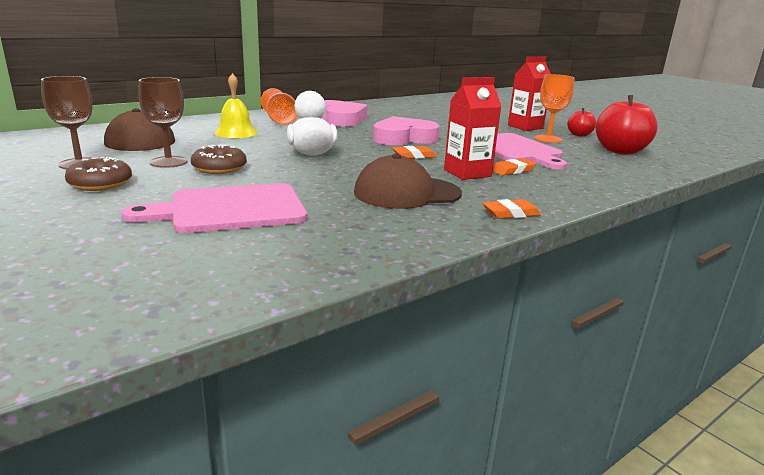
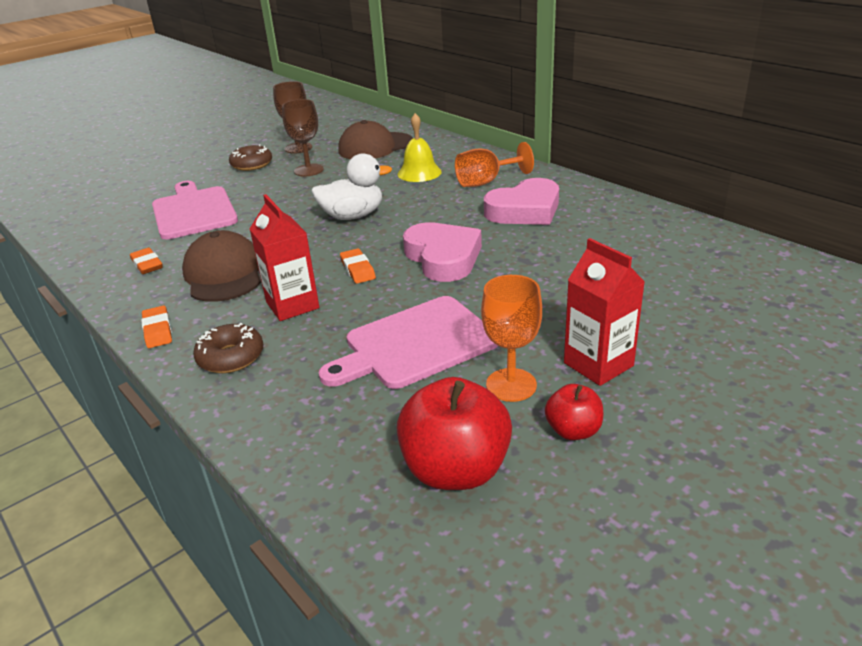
camera: 90 degrees right, 10 degrees up
(219, 168) = (293, 189): brown donut -> brown donut (231, 357)
(512, 170) = (307, 338): orange eraser -> orange eraser (147, 264)

